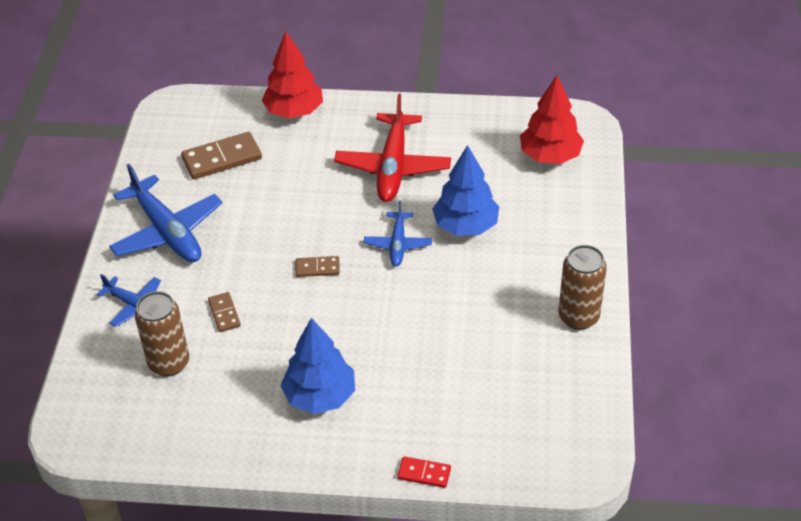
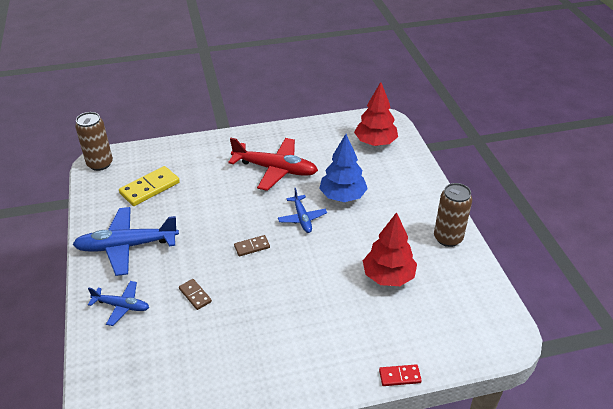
camera: 20 degrees left, 5 degrees down
(167, 231) = (127, 246): blue plane -> blue plane turned 135 degrees clockwise
(169, 363) = (165, 343): brown can -> brown can (100, 164)
(222, 159) = (150, 188): brown domino -> yellow domino
(294, 111) = (190, 148): red tree -> red tree (388, 276)
(320, 396) = (295, 338): blue tree -> none
(393, 166) = (275, 169): red plane -> red plane turned 60 degrees counterclockwise

